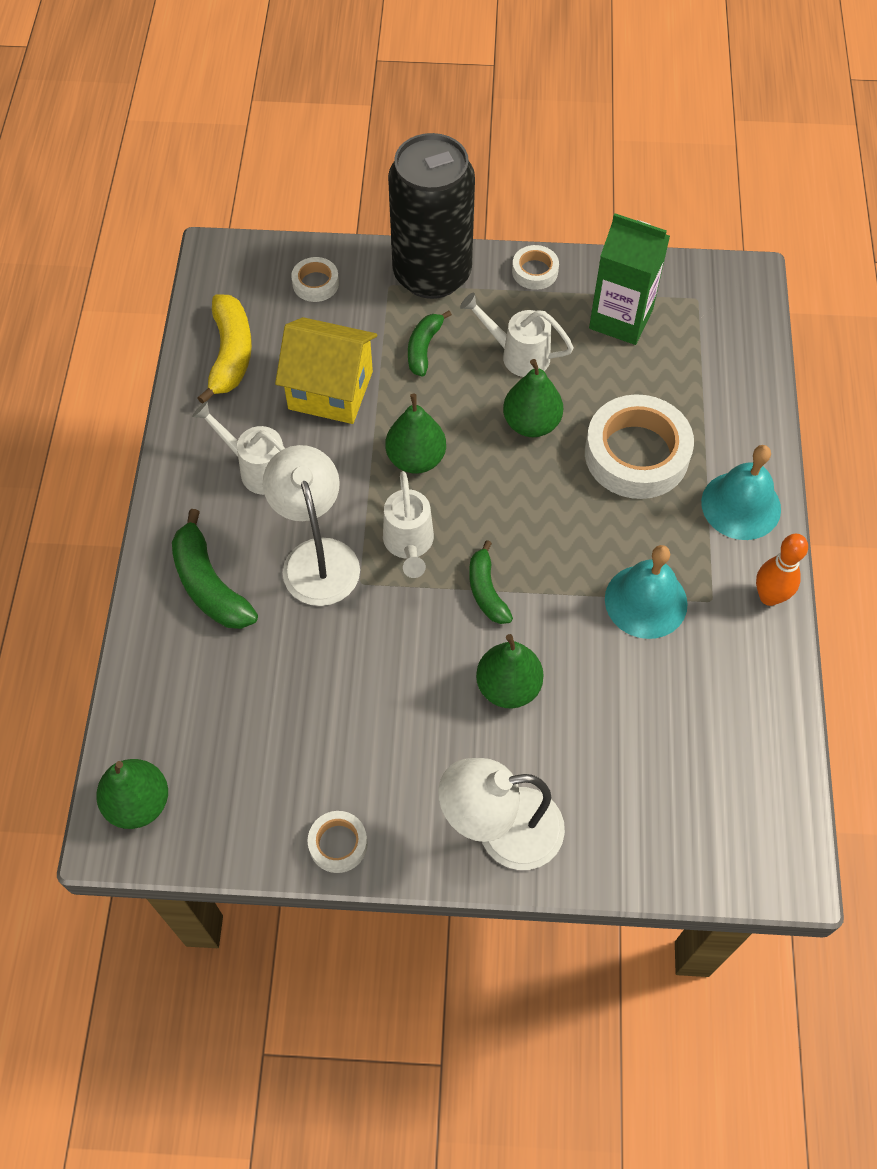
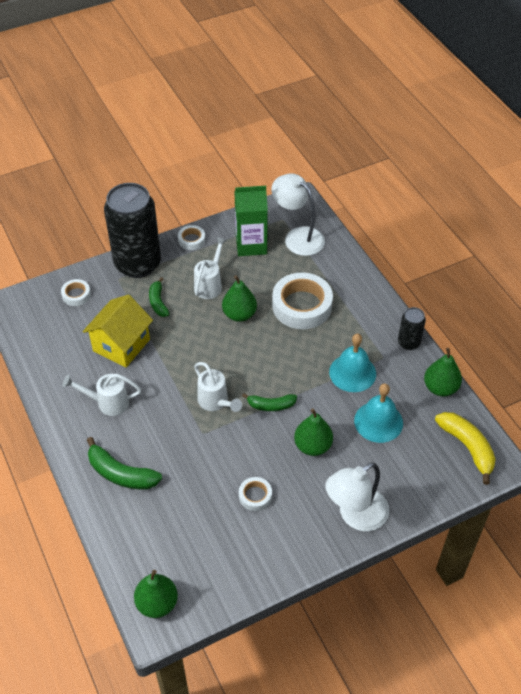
camera: 30 degrees left, 10 degrees down
(230, 354) = (52, 351): yellow banana -> yellow banana (467, 447)
(317, 557) = (171, 431): white lamp -> white lamp (298, 237)
(330, 390) = (121, 345): yellow house -> yellow house turned 45 degrees counterclockwise
(338, 844) = (278, 566): white tape -> white tape (255, 496)
(416, 459) = (191, 358): green pear -> green pear (440, 388)
(486, 591) = (271, 405): green banana -> green banana turned 45 degrees counterclockwise
(517, 355) = (210, 284): white watering can -> white watering can turned 120 degrees clockwise
(741, 505) = (367, 307): turquoise bell -> turquoise bell (378, 421)
(769, 596) = (408, 343): orange bowling pin -> black can

